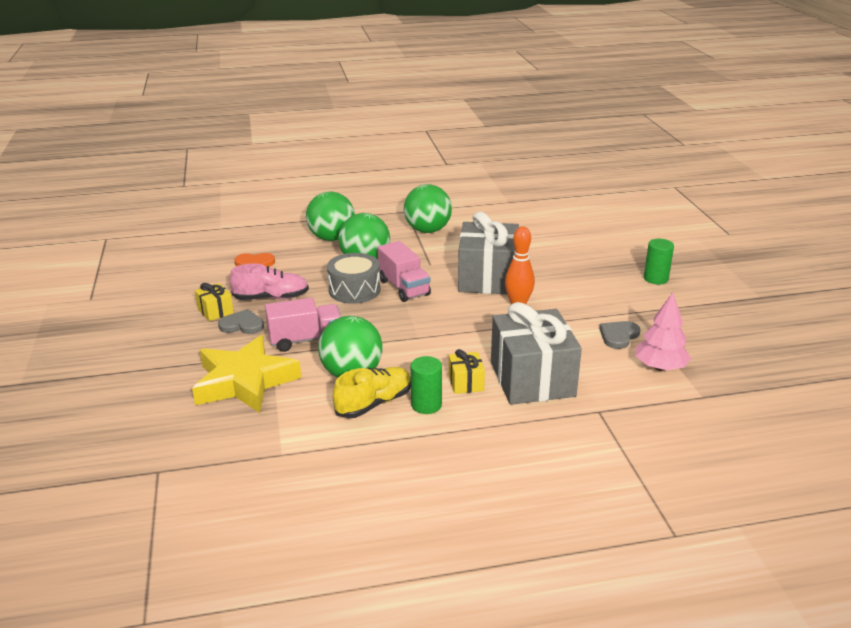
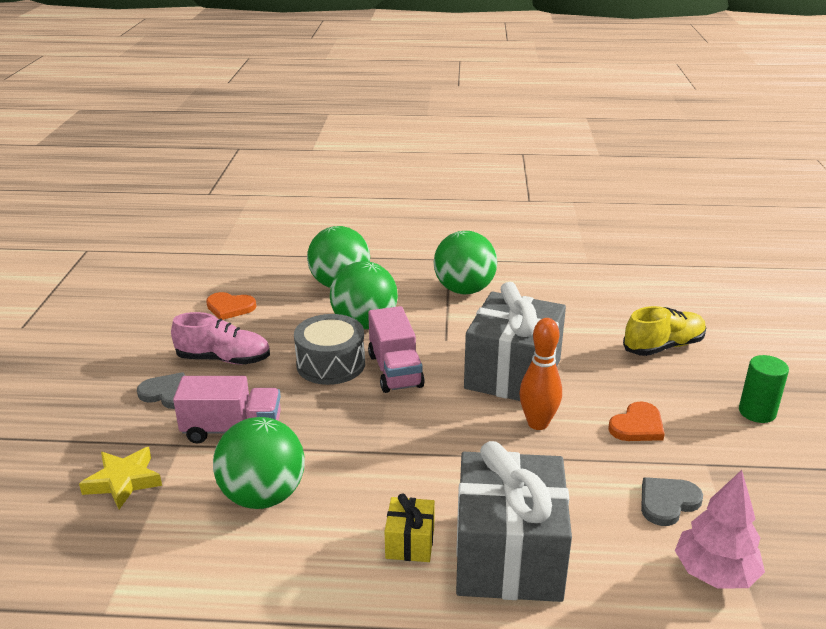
camera: 15 degrees right, 0 degrees up
(215, 311) = (148, 368): yellow gift -> none
(244, 381) = (123, 481): yellow star -> yellow star, size x0.53
(374, 403) = (268, 552): yellow shoe -> yellow shoe (663, 346)
(426, 405) = (337, 570): green cylinder -> none
(583, 297) = (637, 426): none -> orange heart

